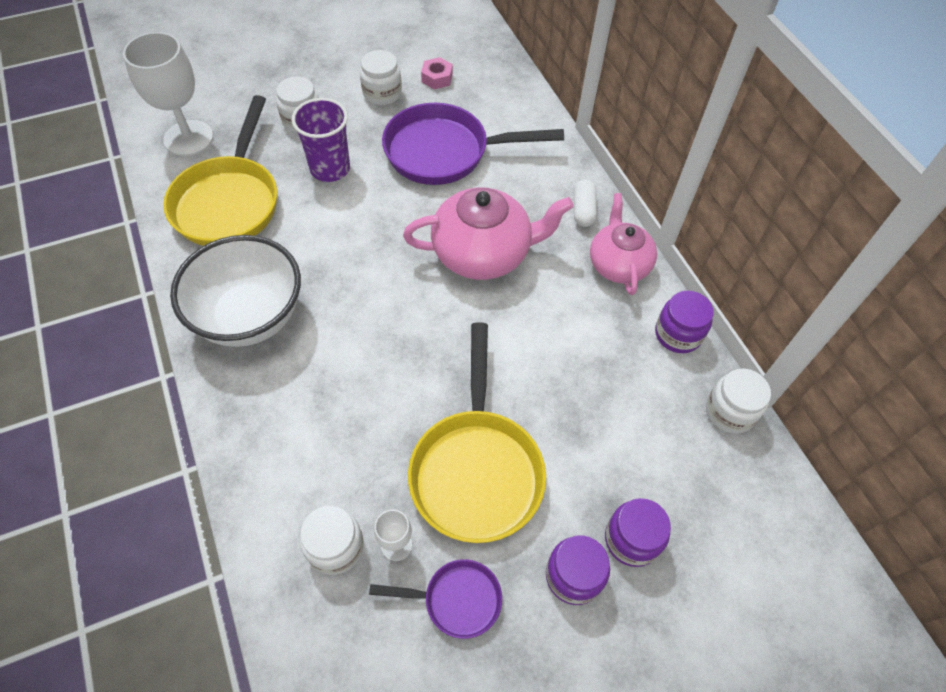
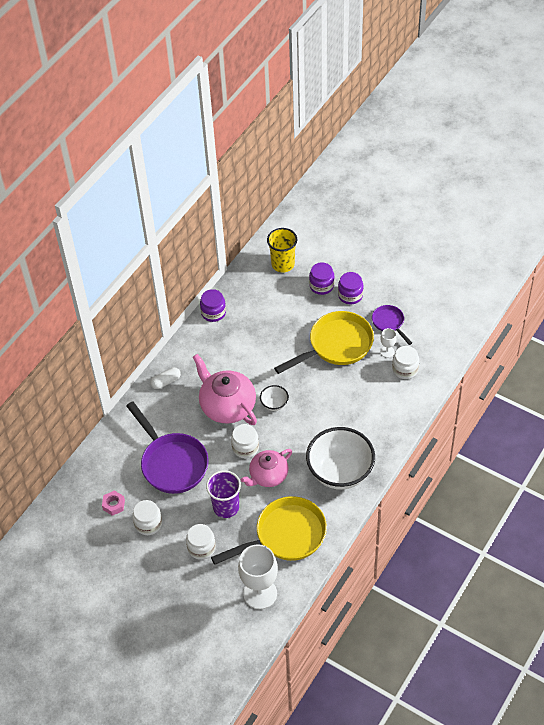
camera: 120 degrees left, 5 degrees down
(436, 309) = (274, 404): none -> white bowl
(618, 264) = (190, 351): pink teapot -> pink teapot (268, 475)
(729, 506) = (283, 264): none -> yellow cup
(730, 411) = (239, 280): white jar -> white jar (245, 447)

